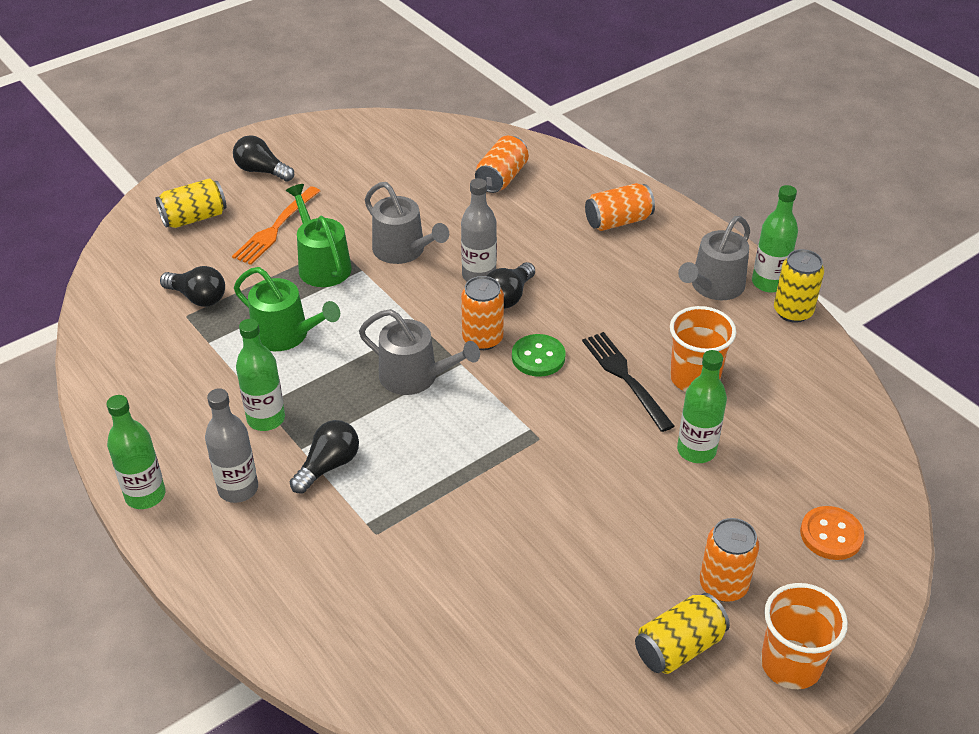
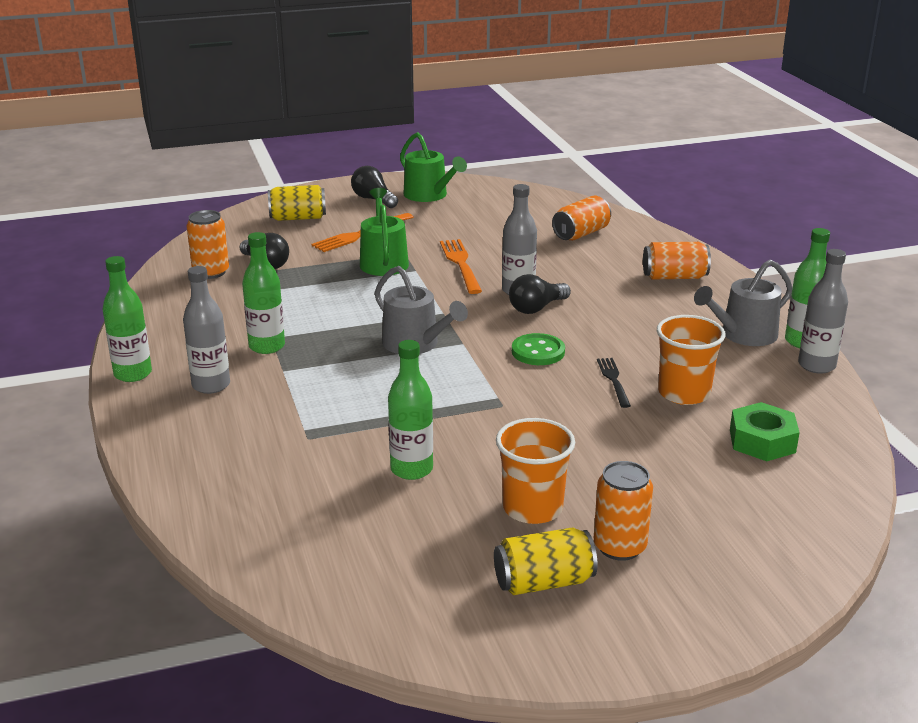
camera: 20 degrees right, 15 degrees down
(286, 335) = (322, 298): green watering can -> green watering can (429, 195)
(328, 466) = (298, 386): black light bulb -> none
(403, 250) = (460, 264): grey watering can -> orange fork
(482, 339) = (494, 331): orange can -> orange can (211, 272)
(625, 378) = (613, 380): black fork -> black fork, size x0.64
(696, 450) = (653, 444): green bottle -> green bottle (411, 469)
(786, 421) = (762, 441): none -> green nut
(791, 664) = (655, 623): orange cup -> orange cup (532, 508)
(793, 311) = (816, 365): yellow can -> grey bottle
(831, 535) = (760, 534): orange button -> none

